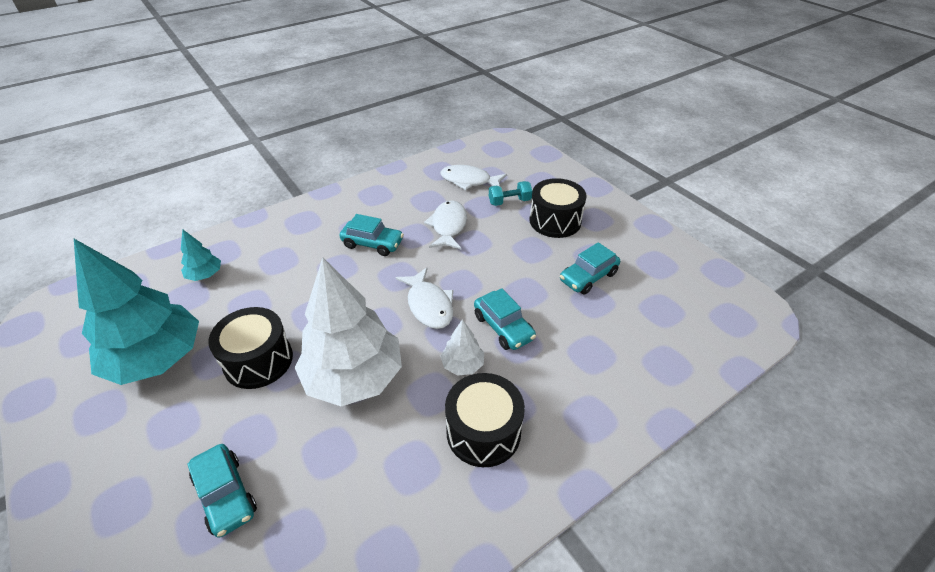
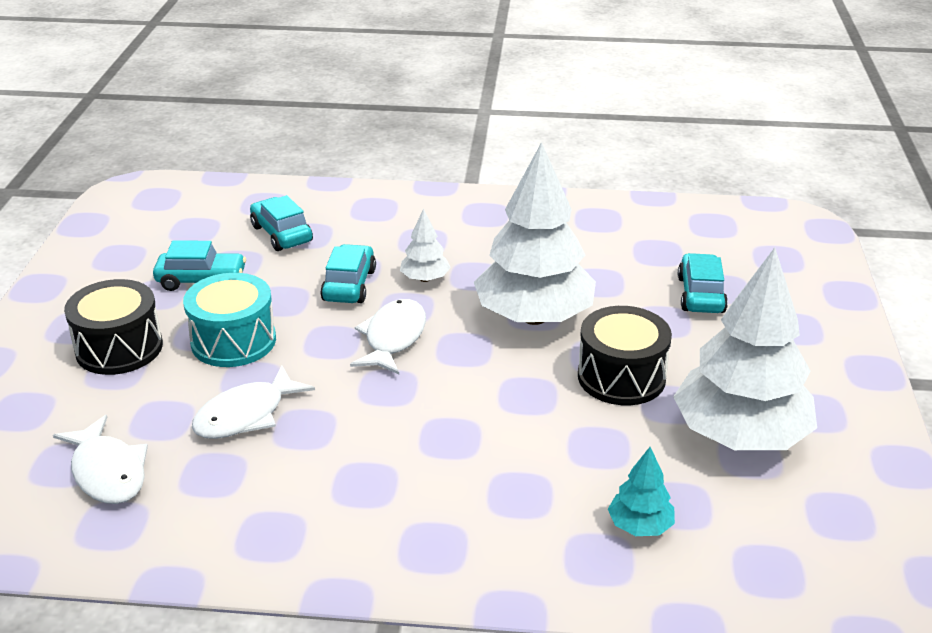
camera: 140 degrees left, 10 degrees down
(157, 359) = (740, 435): turquoise tree -> white tree
(372, 244) = (371, 445): turquoise car -> turquoise car (281, 234)
(483, 432) = (463, 237): black drum -> none
(509, 202) = (119, 404): turquoise dumbbell -> none
(510, 254) = (233, 341): none -> turquoise drum

